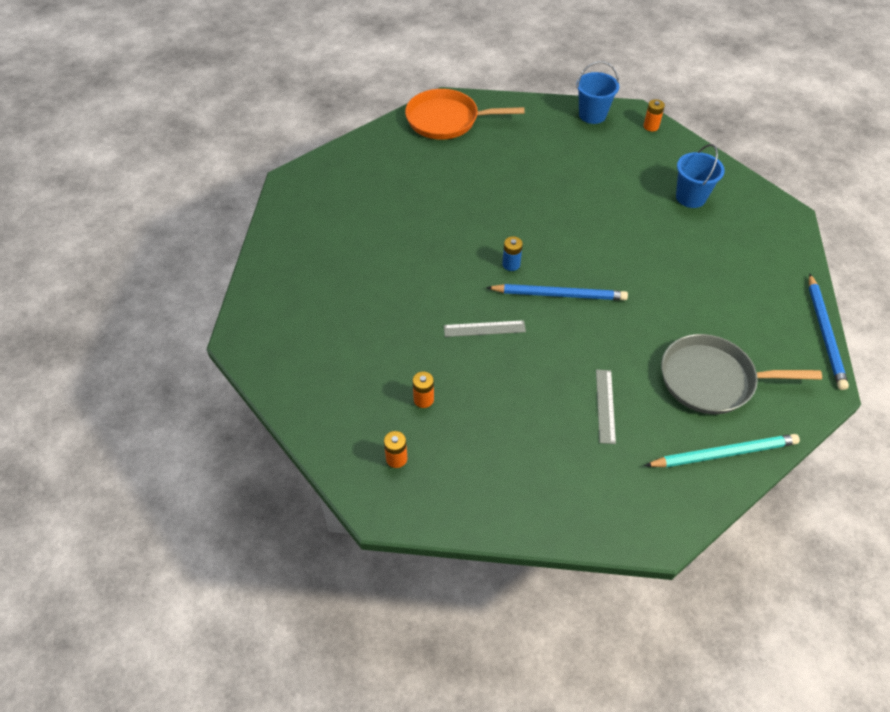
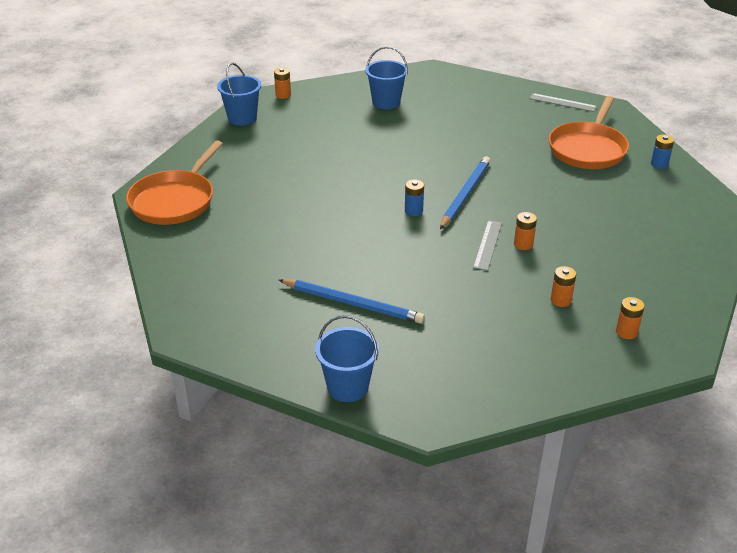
camera: 70 degrees left, 15 degrees down
(262, 283) = (347, 387): none -> blue bucket
(498, 355) = (523, 244): none -> orange battery
(605, 405) = (598, 203): grey ruler -> grey ruler (562, 102)
(712, 380) = (588, 149): grey pan -> orange pan
(723, 453) = (659, 164): turquoise pencil -> blue battery
(825, 333) = (559, 92): blue pencil -> blue pencil (352, 303)

